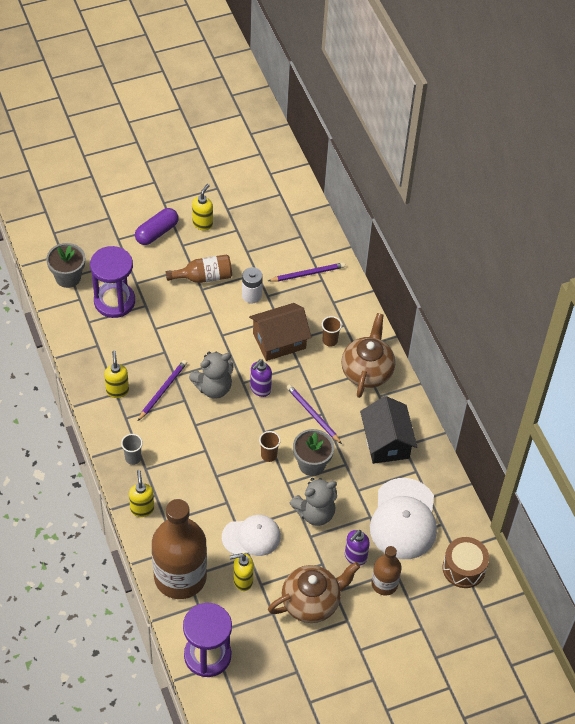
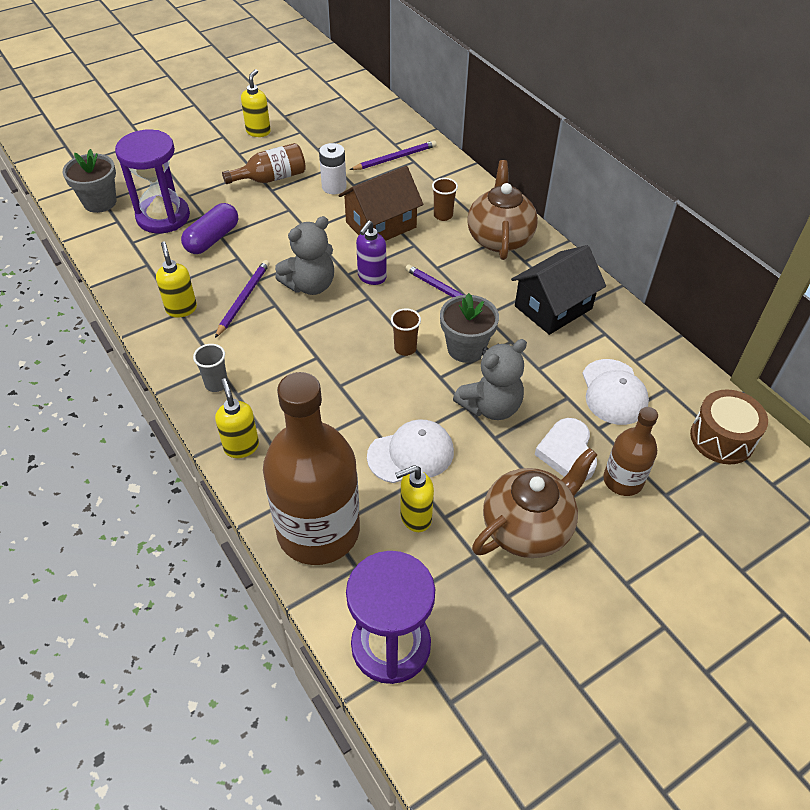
camera: 10 degrees left, 5 degrees down
(157, 232) = (205, 146): purple capsule -> purple capsule (212, 239)
(355, 557) = (567, 452): purple soap dispenser -> white heart
(386, 442) = (553, 307): black house -> black house turned 75 degrees clockwise
(403, 519) = (613, 392): white cap -> white cap, size x0.65

